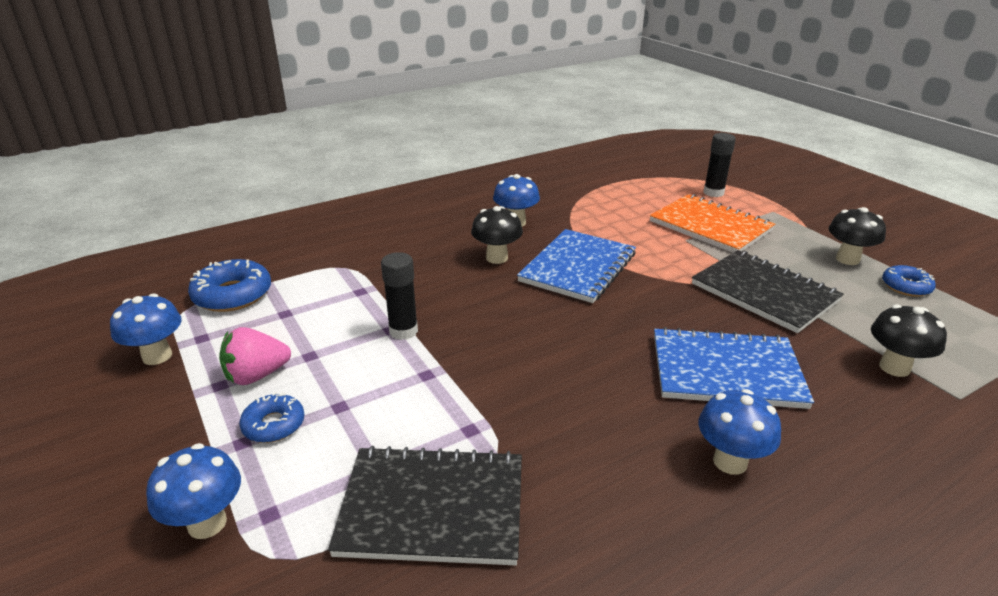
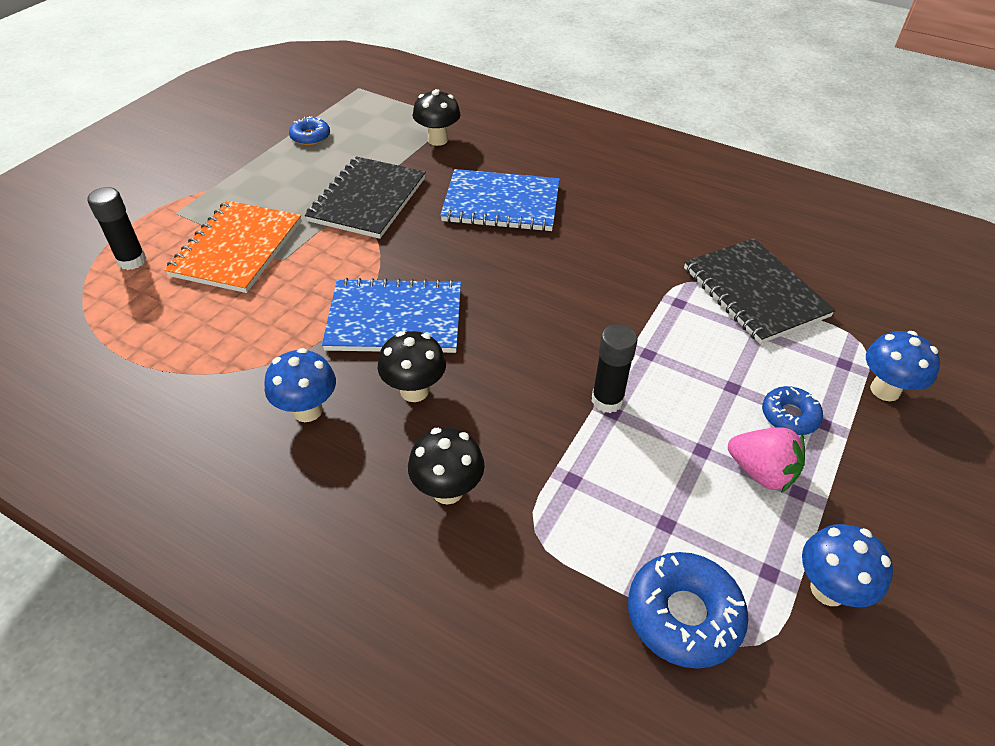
camera: 120 degrees left, 15 degrees up
(726, 371) = (501, 203): blue notebook -> blue notebook turned 60 degrees counterclockwise
(730, 461) = (594, 190): blue mushroom -> none
(847, 259) = (274, 164): black mushroom -> black mushroom (447, 490)

